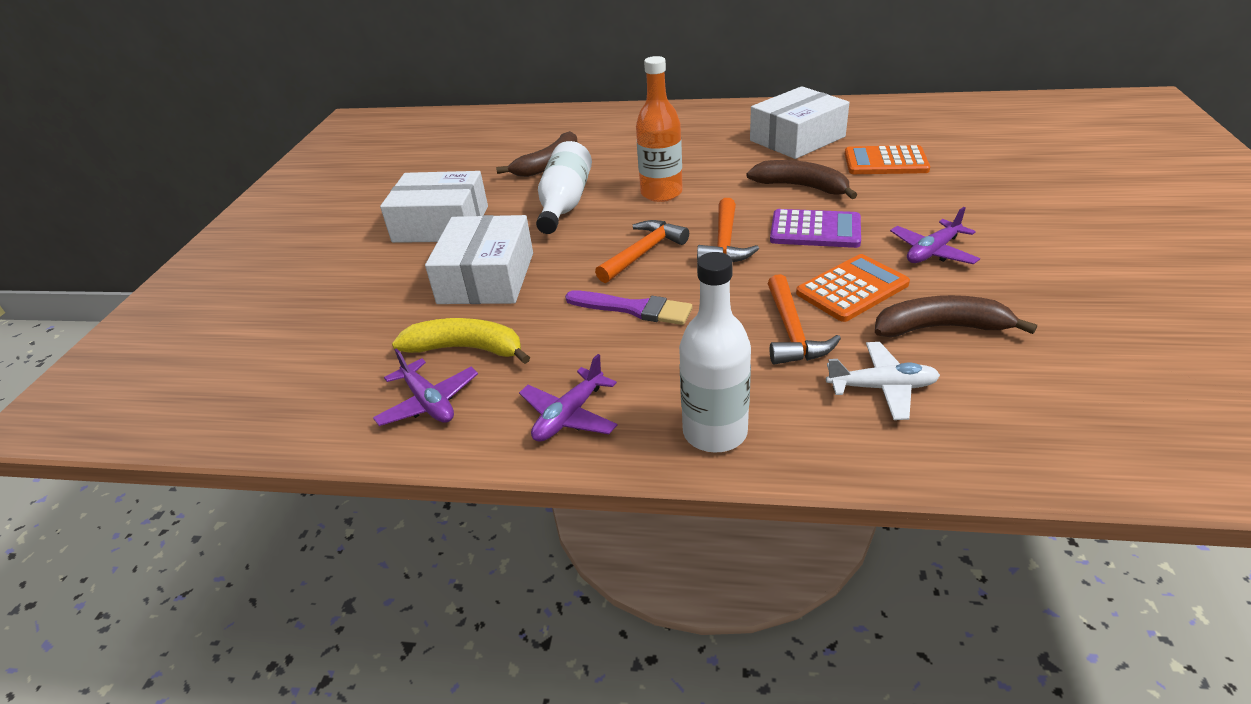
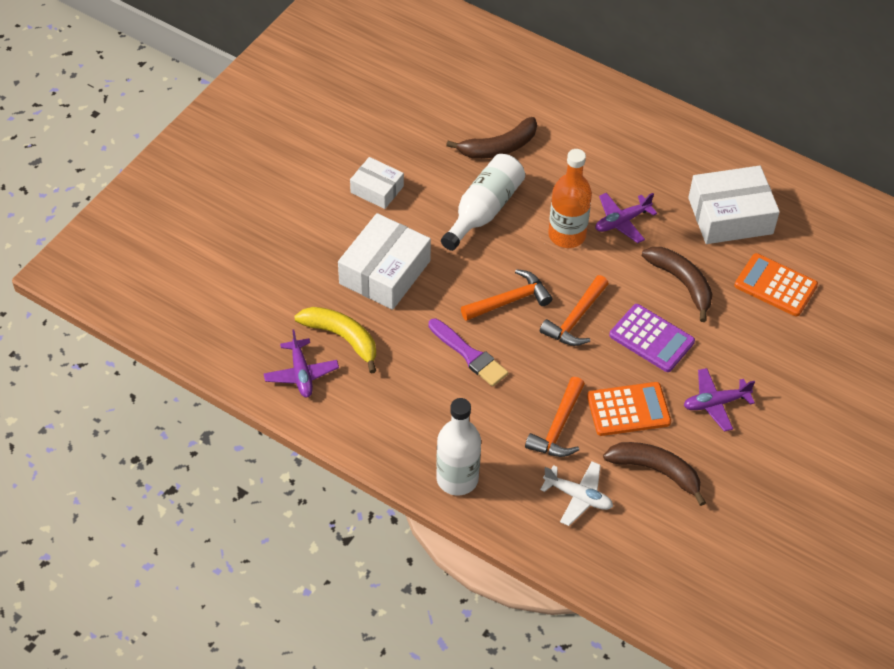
camera: 20 degrees right, 15 degrees up
(441, 224) = (377, 189): white box -> white box, size x0.58
(569, 415) = (380, 425): purple plane -> purple plane (622, 221)

